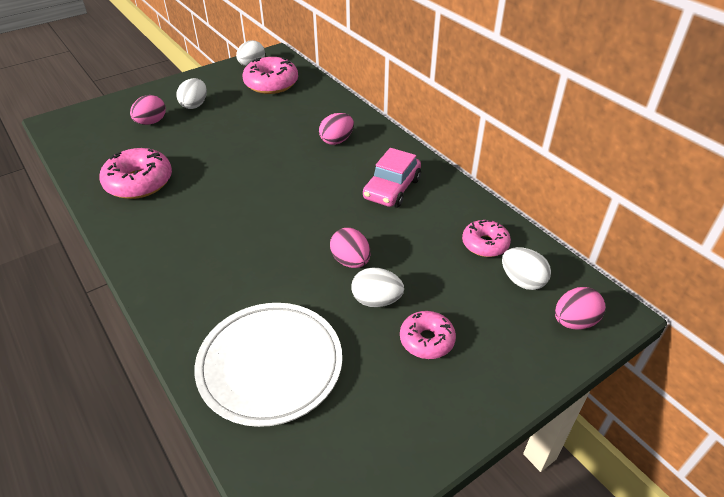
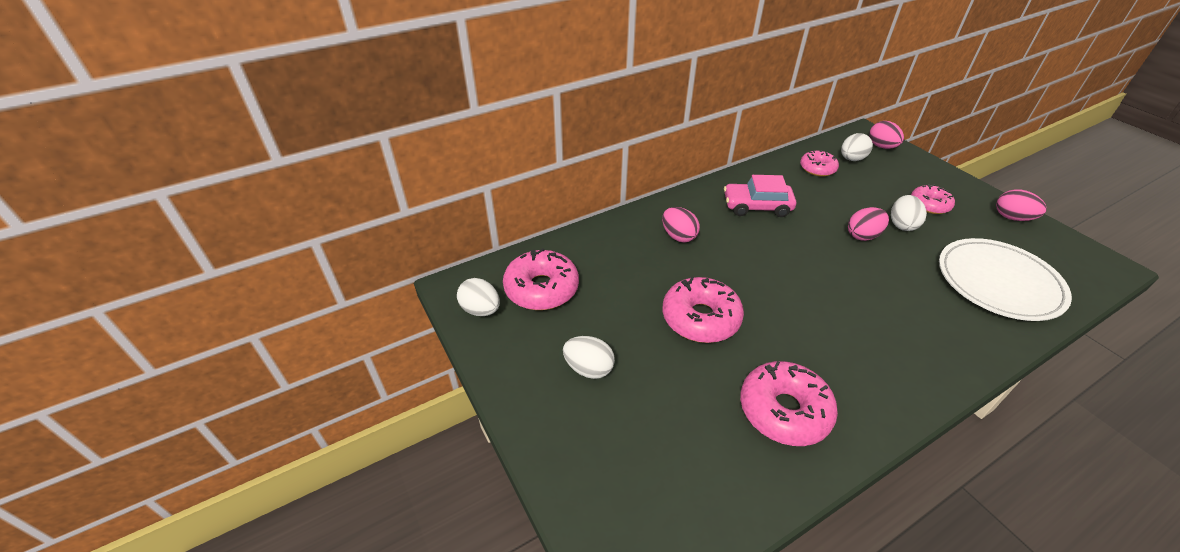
camera: 85 degrees left, 0 degrees up
(151, 122) = (634, 418): pink egg -> pink egg (1012, 218)
(235, 149) = (700, 318): none -> pink donut
(392, 189) = (757, 206): pink car -> pink car turned 150 degrees clockwise

